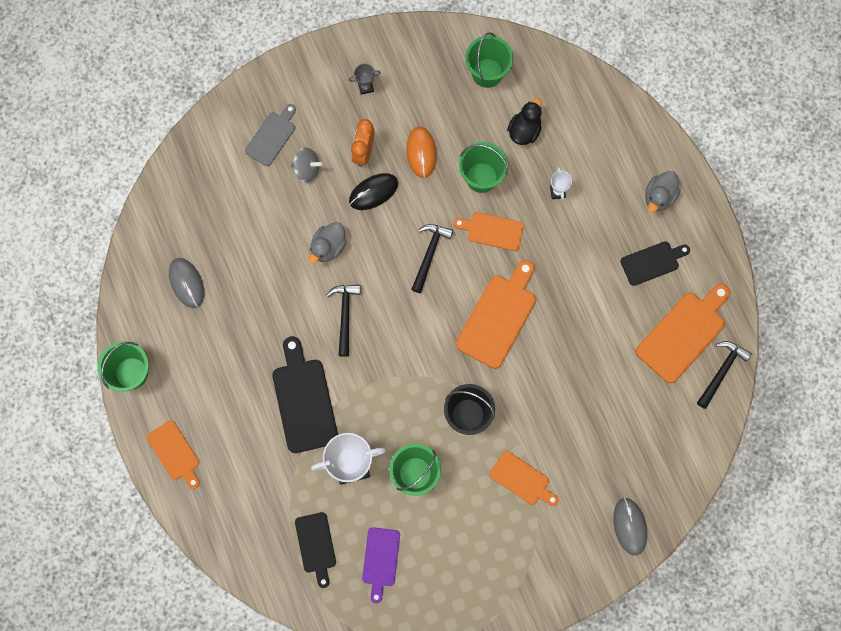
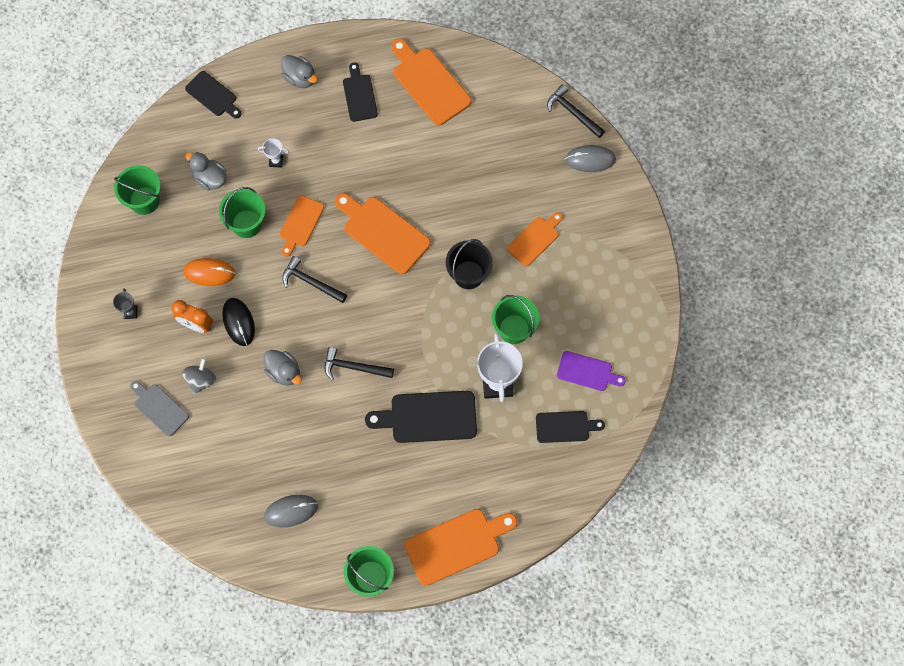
camera: 80 degrees left, 5 degrees down
(175, 453) = (456, 545): orange cutting board -> orange cutting board, size x1.62
(524, 131) = (210, 178): black duck -> grey duck
(619, 113) = (213, 95): none -> black cutting board
(721, 371) = (468, 60): black hammer -> black hammer (573, 112)

